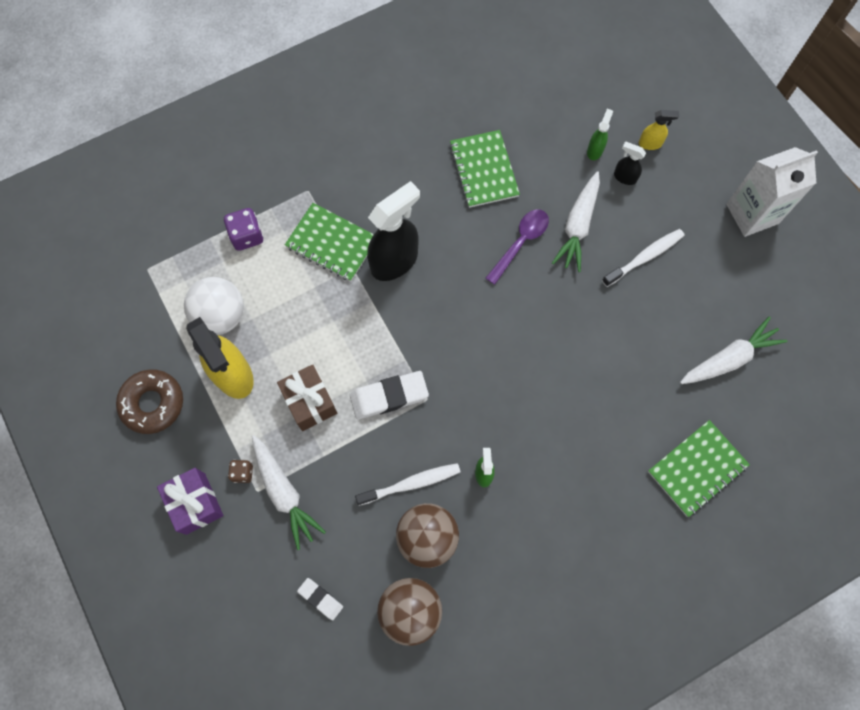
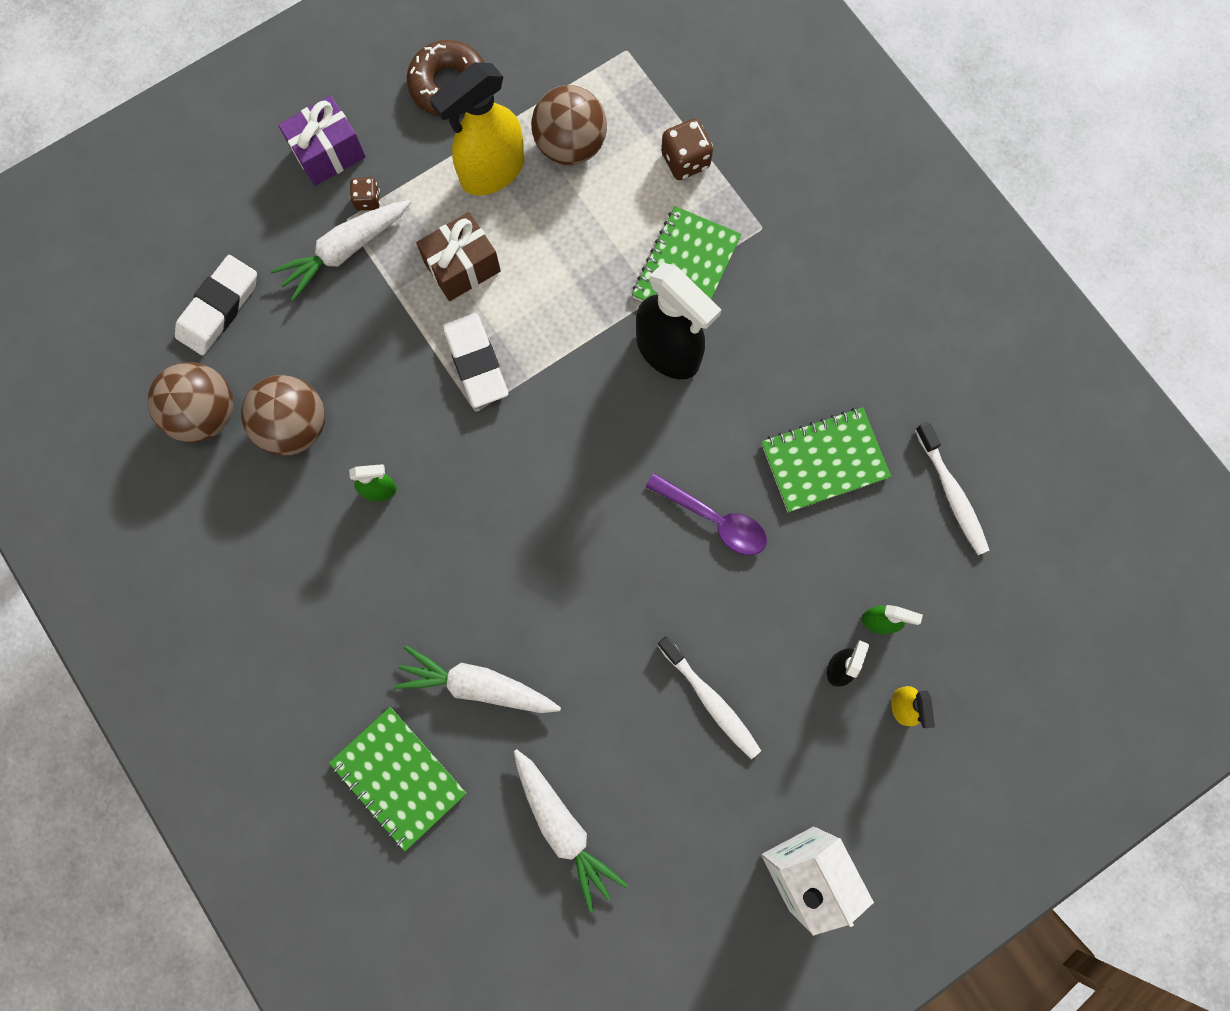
camera: 85 degrees right, 5 degrees up
(220, 315) = (570, 145): white ball -> brown ball
(247, 236) = (685, 160): purple dice -> brown dice
(320, 599) = (219, 308): white eraser -> white eraser, size x1.76
(411, 483) = (362, 400): white toothbrush -> white toothbrush (952, 494)
(578, 226) = (750, 600): white carrot -> white carrot (477, 685)

